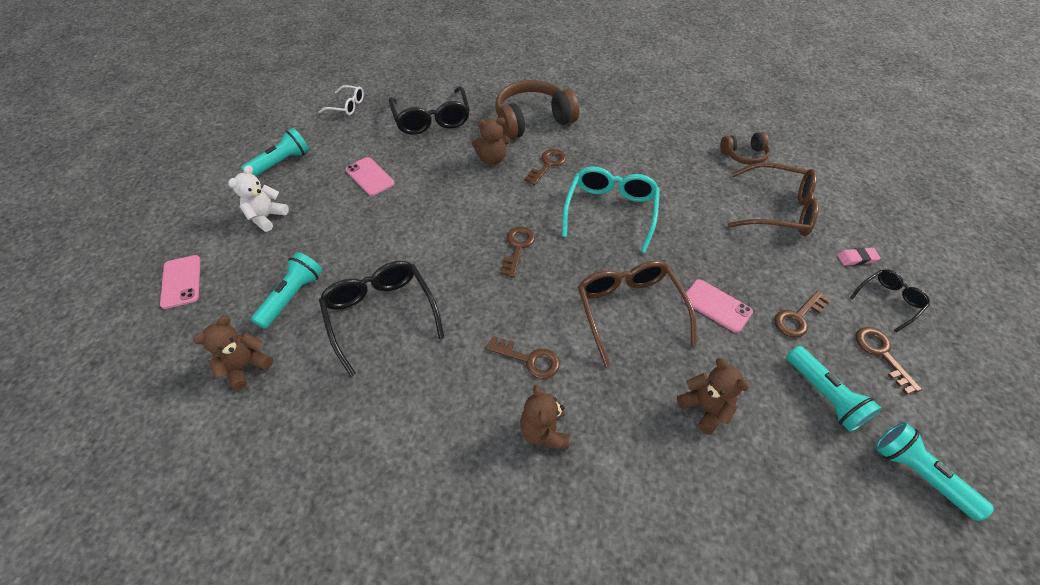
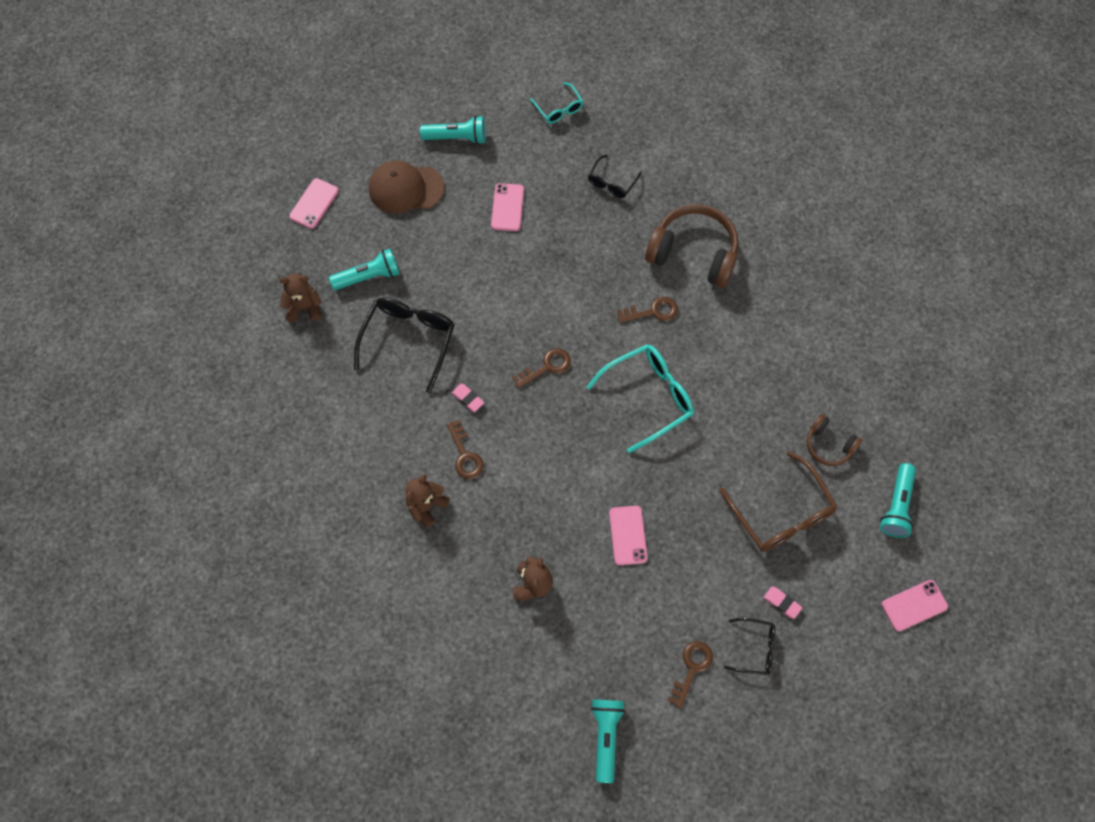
camera: 45 degrees right, 15 degrees up
(267, 217) = (406, 188): white teddy bear -> brown cap
(347, 106) = (559, 109): white glasses -> turquoise glasses
(432, 119) = (611, 182): black glasses -> black glasses, size x0.55
(482, 316) = (468, 399): none -> pink eraser
(492, 159) = (615, 268): brown teddy bear -> none
(629, 310) = (565, 483): brown glasses -> none
(798, 317) = (672, 595): brown key -> none
(824, 395) = (615, 650): turquoise flashlight -> turquoise flashlight (896, 506)
(909, 196) = (914, 605): none -> pink phone

